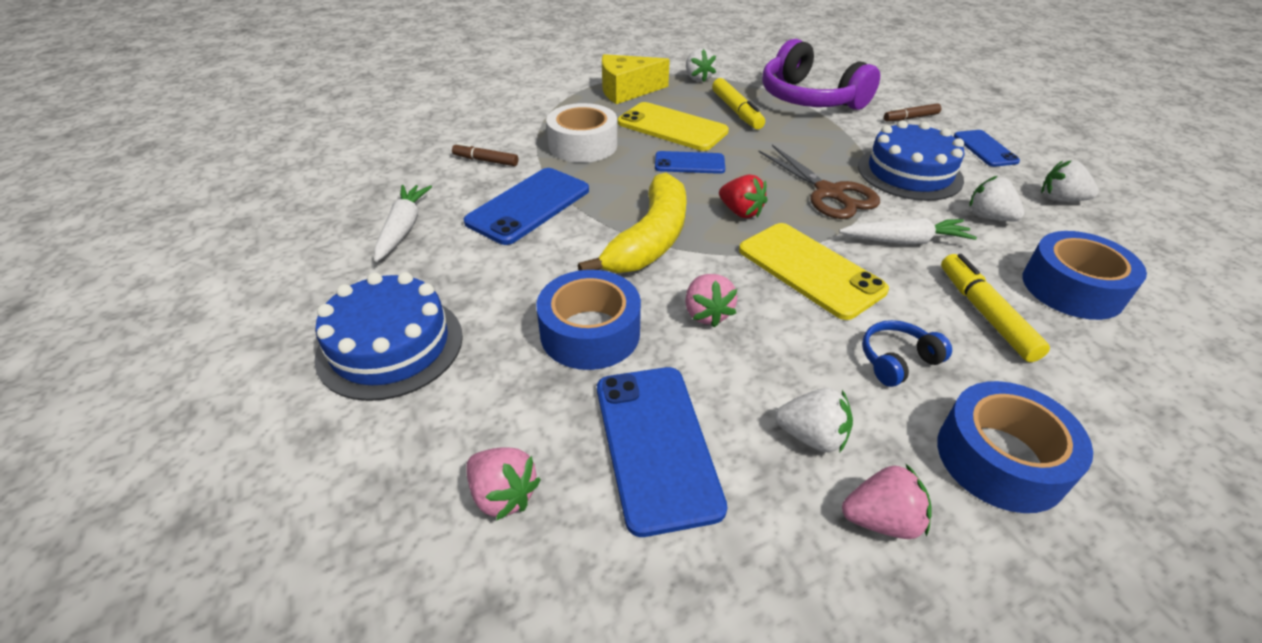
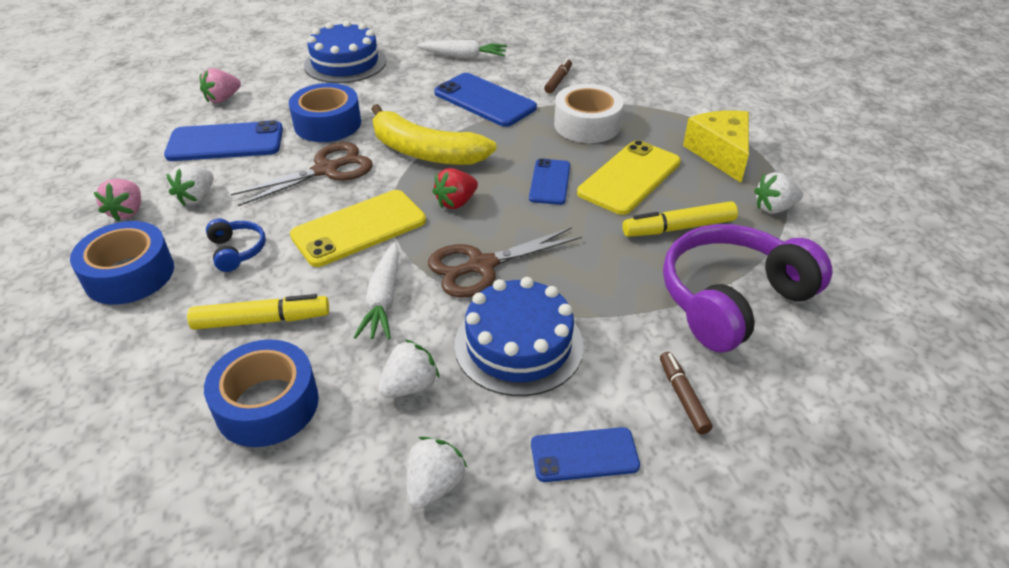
camera: 95 degrees right, 0 degrees up
(707, 314) = (326, 170): pink strawberry -> brown scissors

